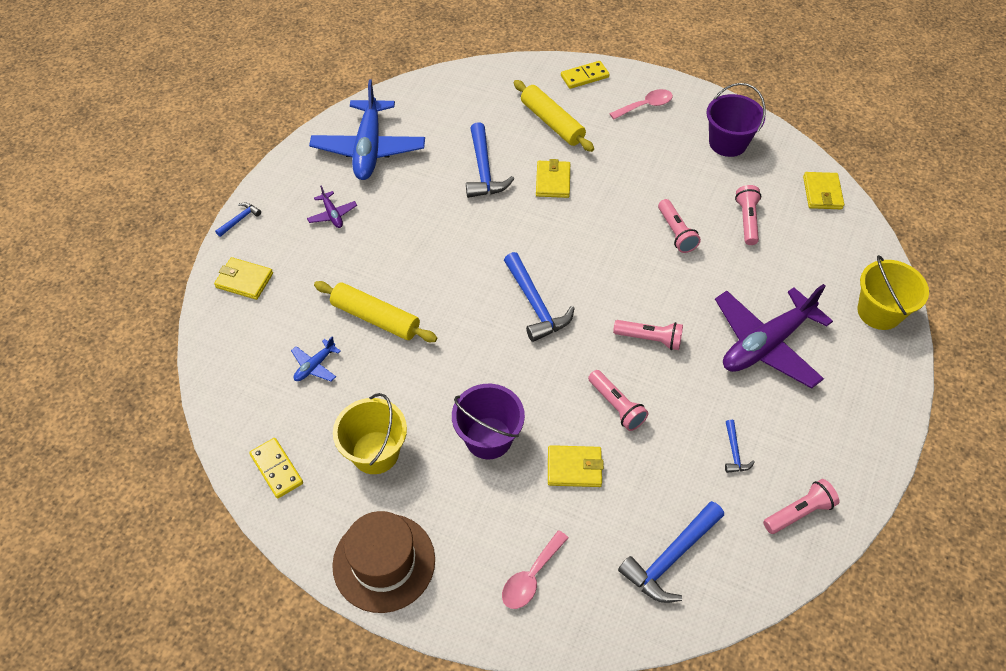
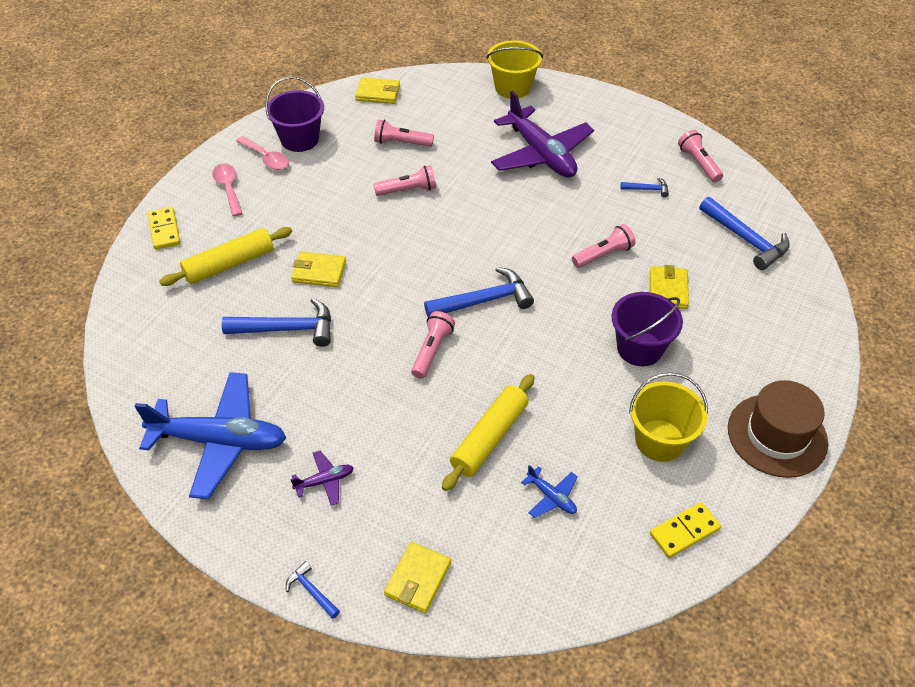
camera: 85 degrees left, 5 degrees down
(531, 577) = (775, 328): pink spoon -> pink spoon (266, 158)
(649, 339) = (531, 224): pink flashlight -> pink flashlight (432, 351)

